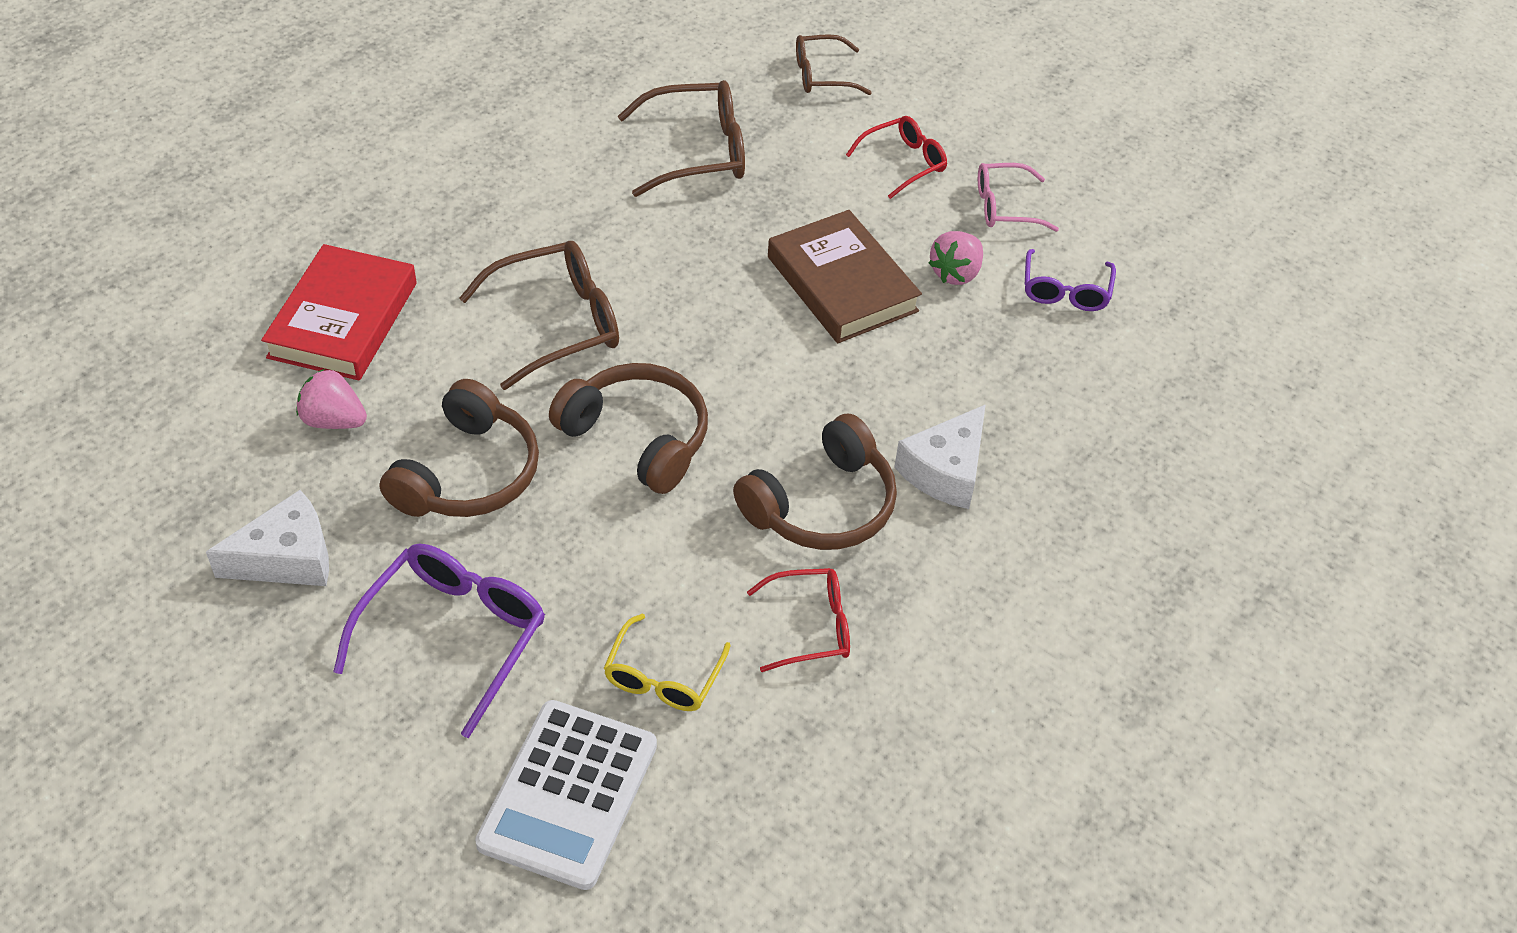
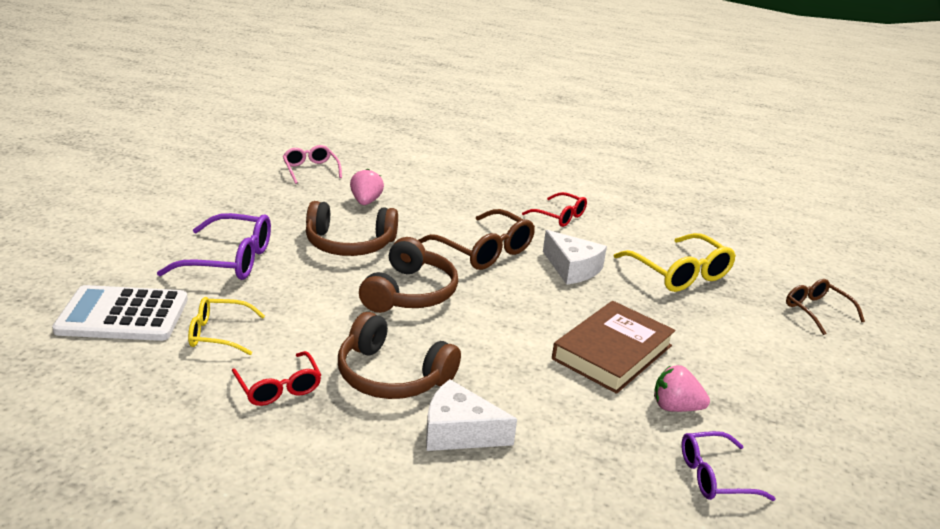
camera: 70 degrees right, 20 degrees down
(287, 558) = (267, 207): white cheese -> white cheese (572, 268)
(343, 320) = (438, 191): red book -> none
(697, 152) = (679, 273): brown glasses -> yellow glasses
(904, 163) = (769, 363): red glasses -> red glasses (560, 216)
(1005, 207) = (779, 424): pink glasses -> pink glasses (310, 170)

